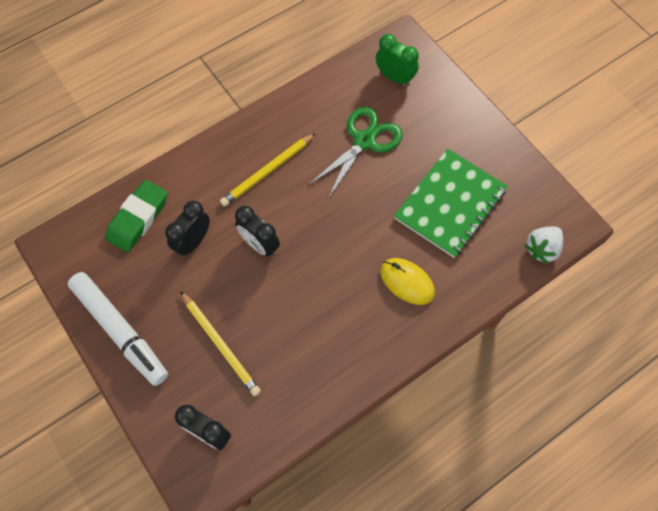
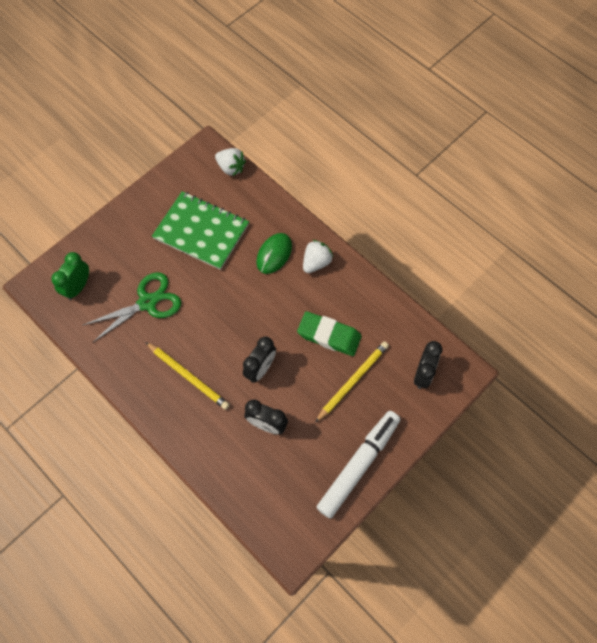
camera: 100 degrees left, 0 degrees up
(138, 218) = (251, 480): green eraser -> green eraser (329, 336)
(364, 141) = (148, 302): green scissors -> green scissors turned 120 degrees clockwise
(387, 331) = (316, 262): none -> white strawberry
(407, 282) = (274, 254): yellow mouse -> green mouse

